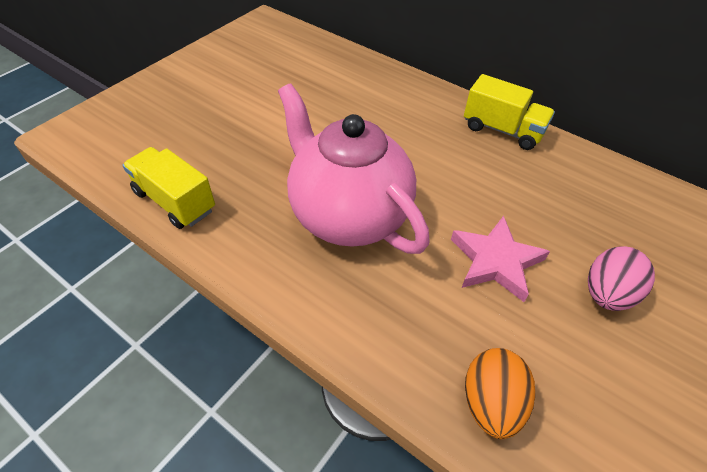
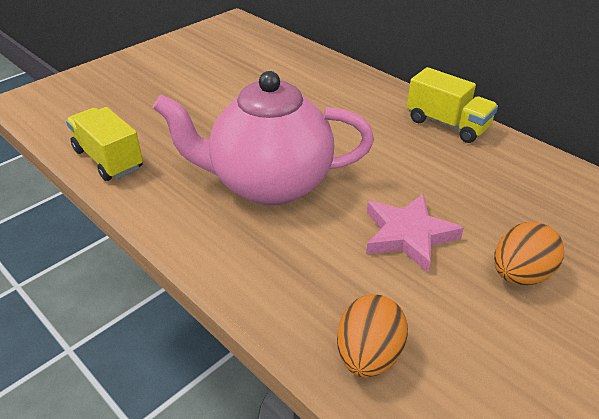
camera: 10 degrees right, 10 degrees down
(348, 215) = (269, 184): pink teapot -> pink teapot turned 60 degrees counterclockwise
(607, 294) = (520, 275): pink egg -> orange egg

